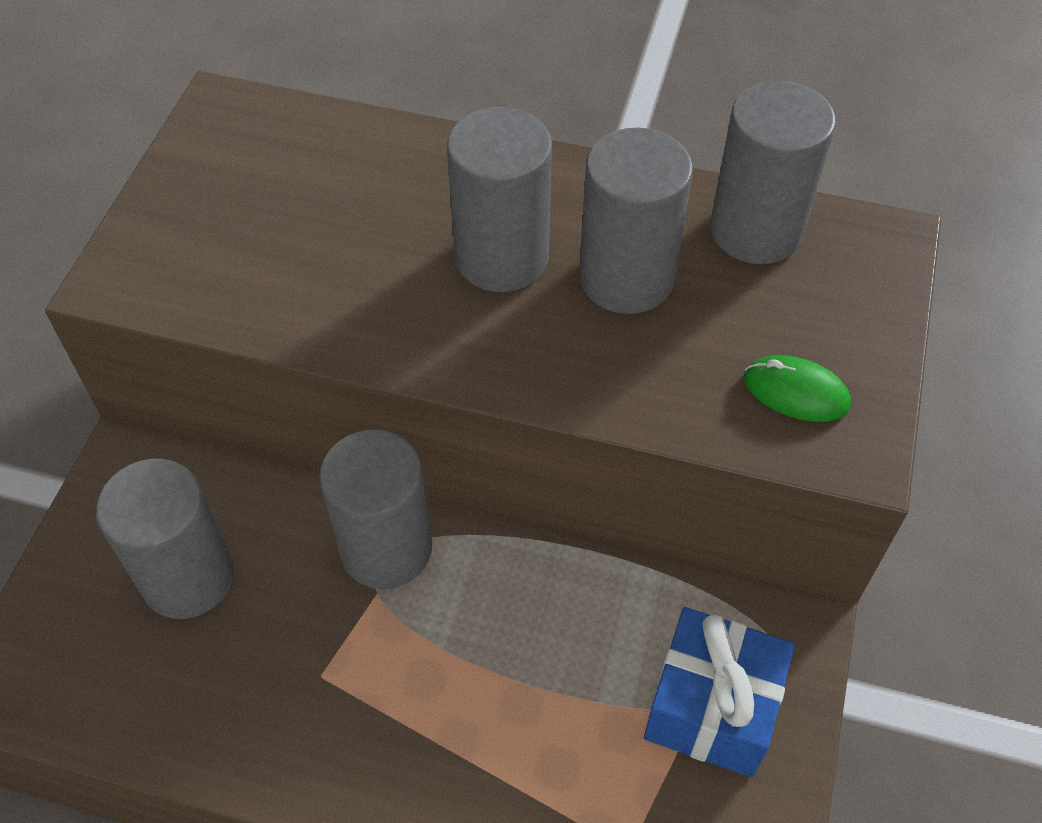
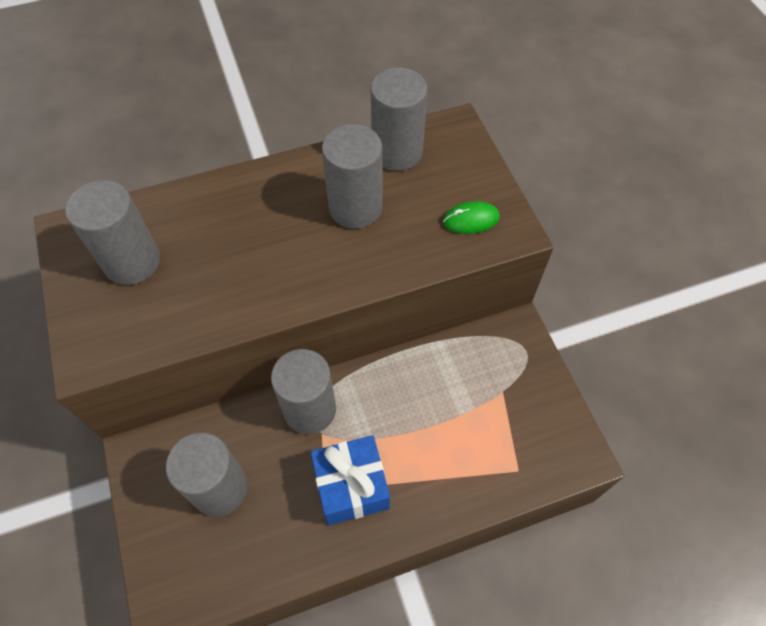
camera: 35 degrees left, 5 degrees up
(501, 257) = (287, 230): grey cylinder -> grey cylinder (132, 262)
(712, 707) = (507, 385): blue gift -> blue gift (351, 486)

